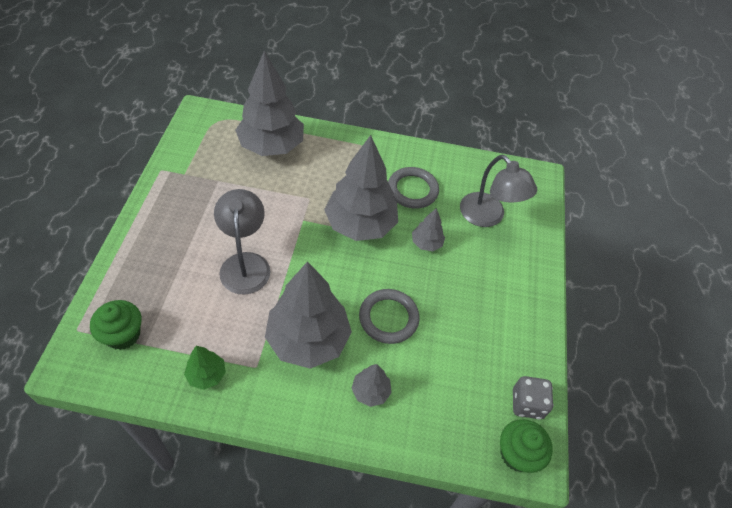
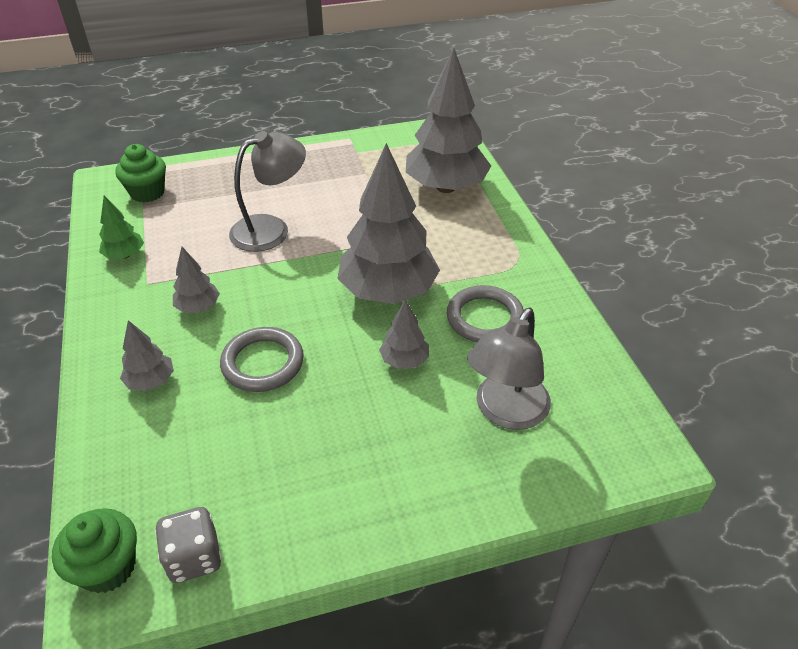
camera: 70 degrees right, 10 degrees down
(308, 339) = (198, 307): grey tree -> grey tree, size x0.46

